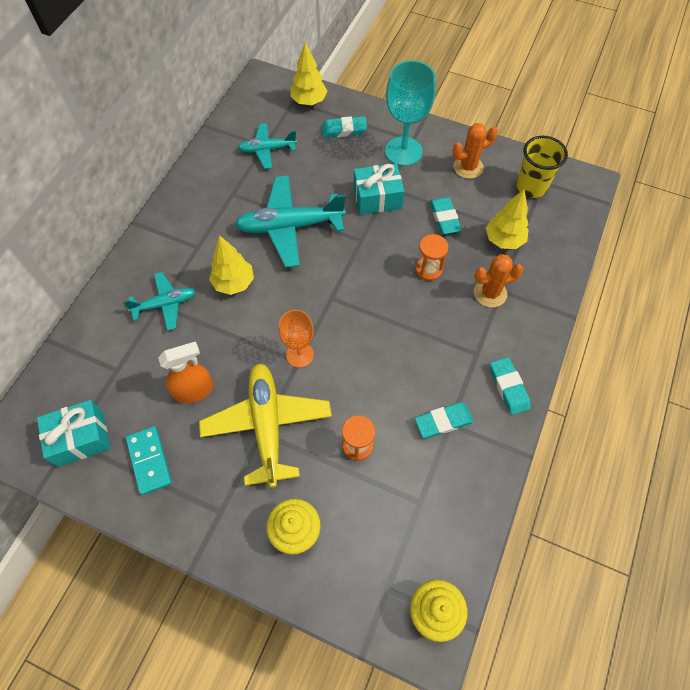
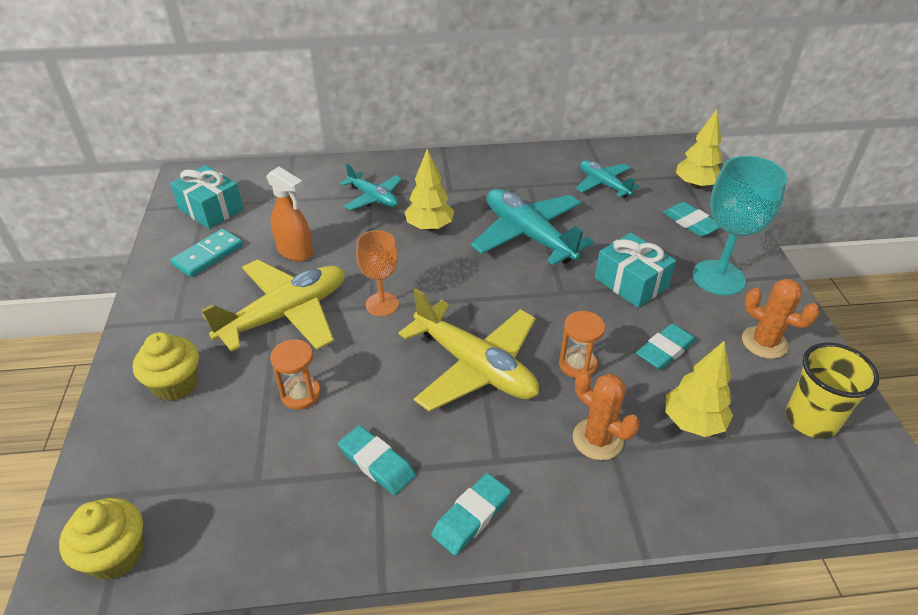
camera: 60 degrees right, 20 degrees down
(396, 326) = (475, 366): none -> yellow plane

